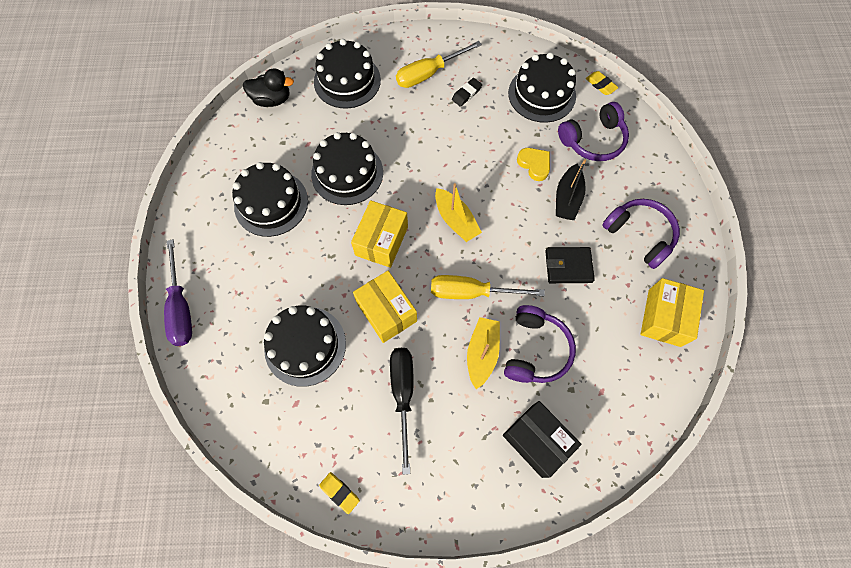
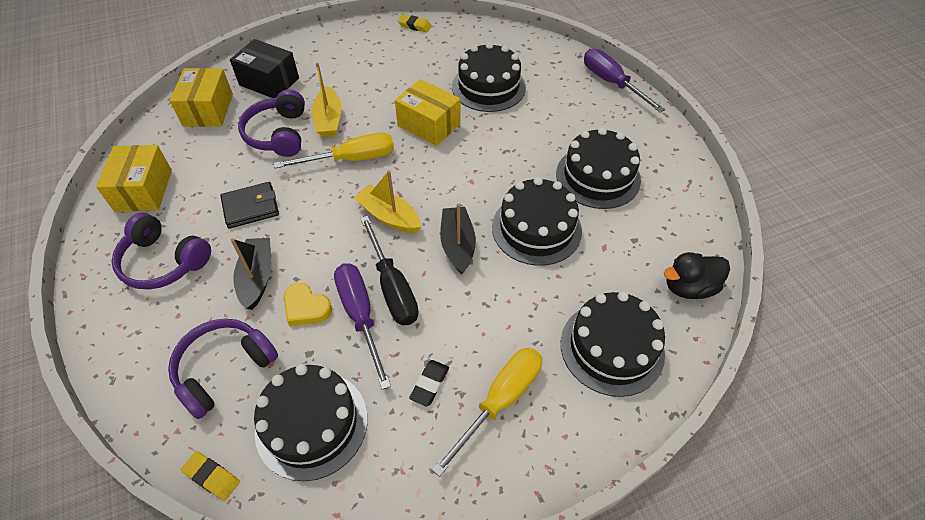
camera: 160 degrees right, 15 degrees down
(381, 241) = (462, 176): yellow box -> yellow box (208, 110)
(403, 395) = (390, 80): black screwdriver -> black screwdriver (392, 287)
(412, 178) = (457, 245): none -> black boat
(498, 147) = (360, 316): none -> purple screwdriver

